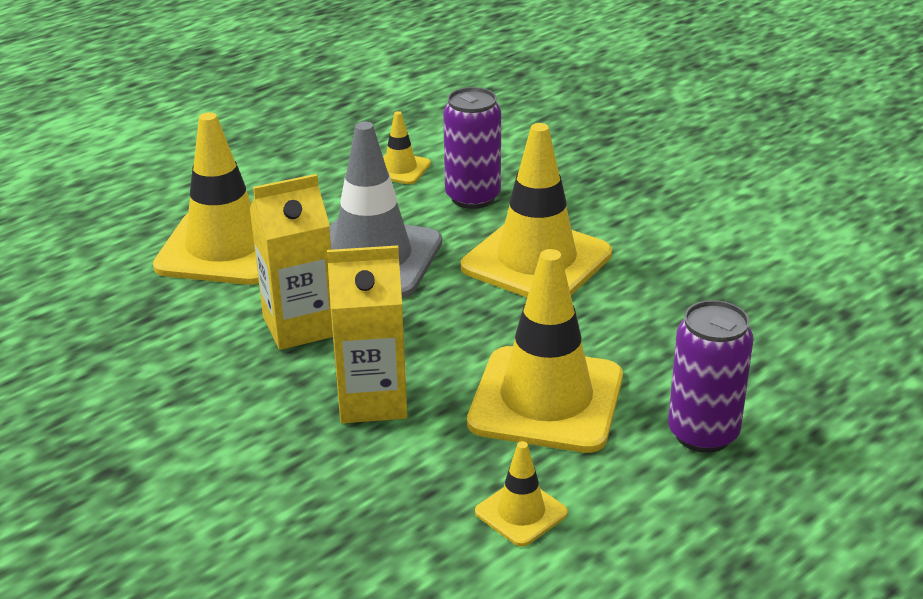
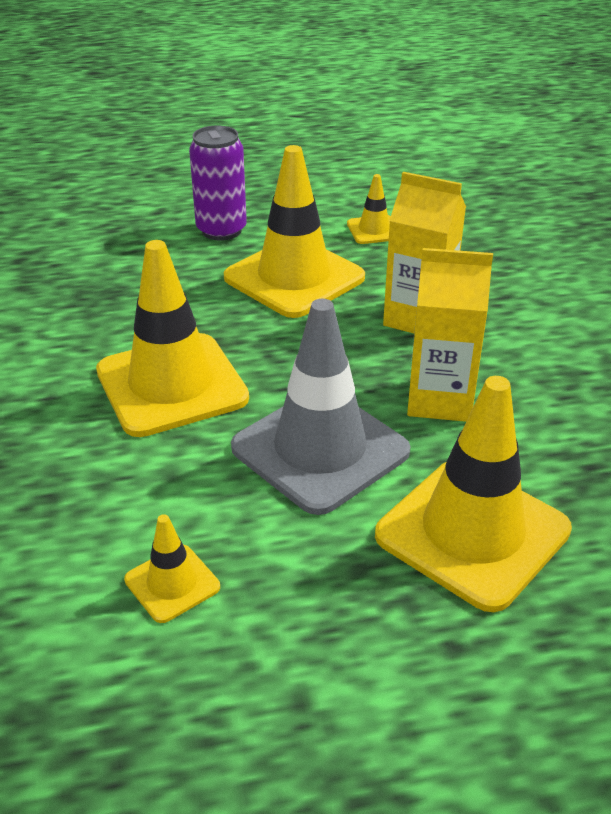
camera: 150 degrees left, 5 degrees up
(473, 197) = (140, 491): purple can -> none

